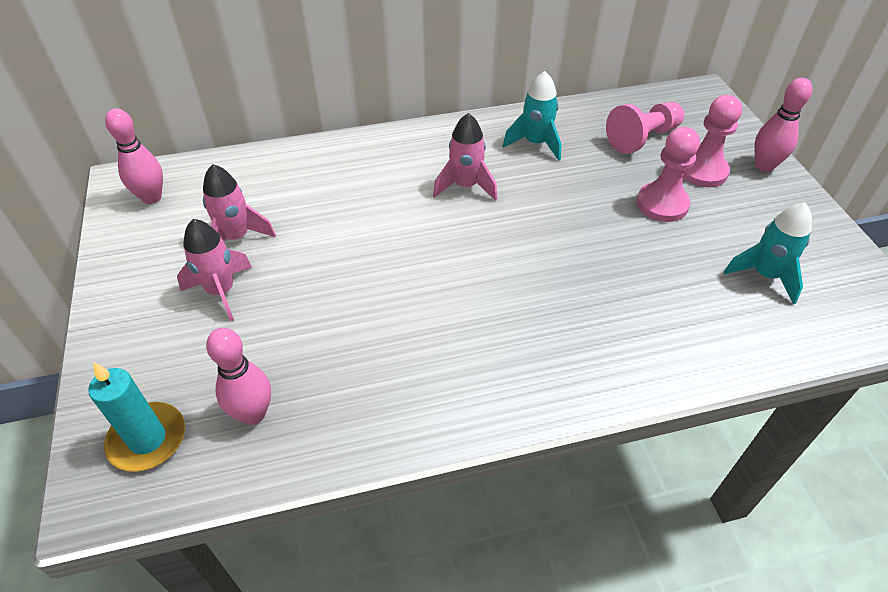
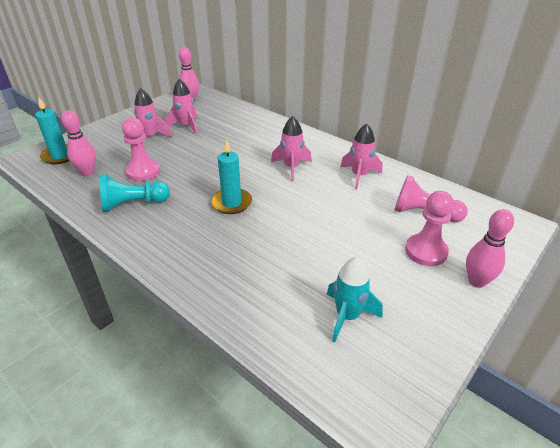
camera: 55 degrees right, 10 degrees down
(408, 382) = (133, 204): none -> turquoise pawn
(496, 275) = (231, 203): none -> turquoise candle
(535, 143) = (359, 176): turquoise rocket -> pink rocket
(662, 204) = (366, 243): pink pawn -> pink pawn (143, 171)

